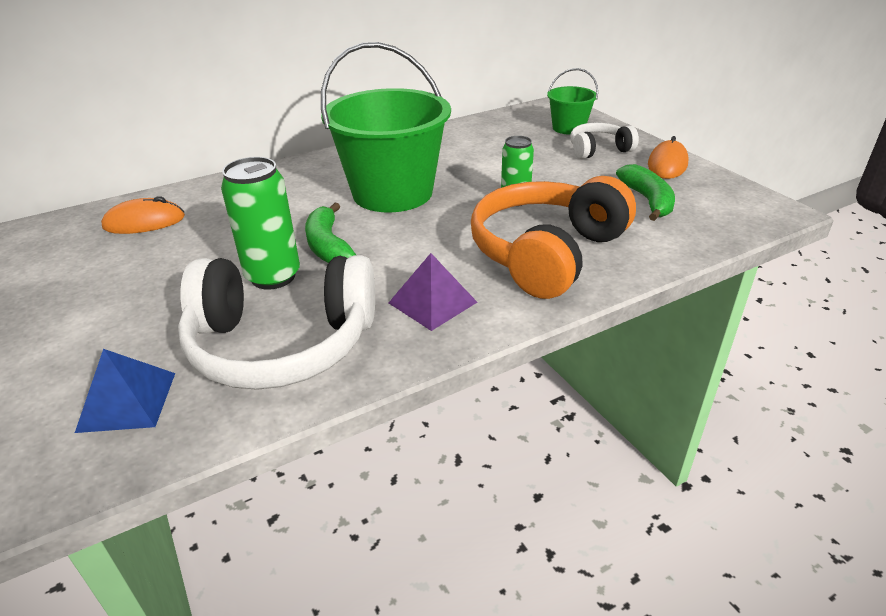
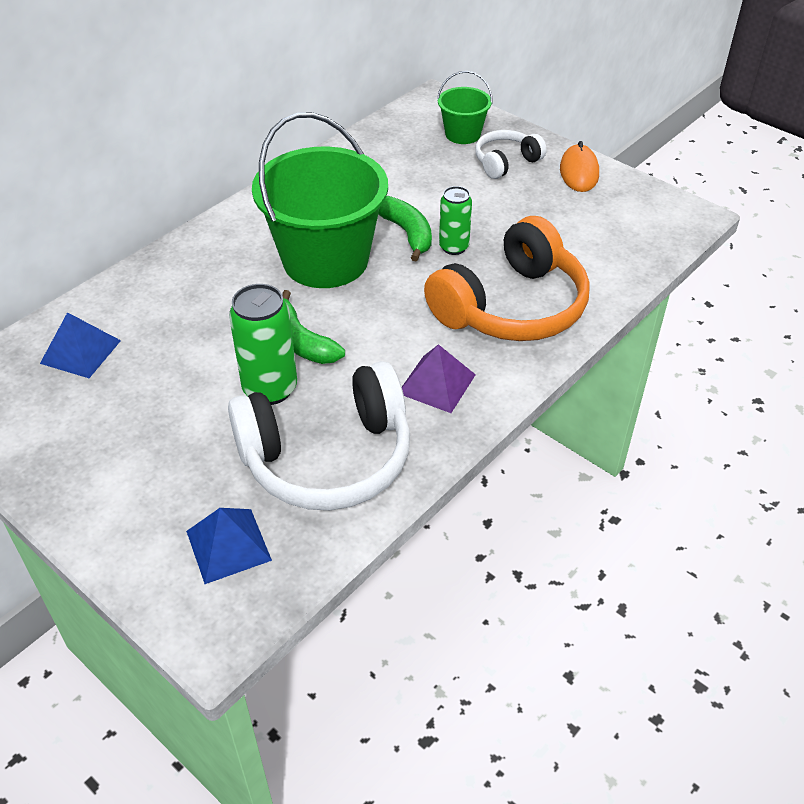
camera: 20 degrees left, 10 degrees up
(144, 222) = (80, 352): orange mouse -> blue pyramid
(546, 253) = (511, 307): orange headphones -> orange headphones turned 150 degrees counterclockwise
(647, 200) = (577, 224): green banana -> green banana (406, 233)

